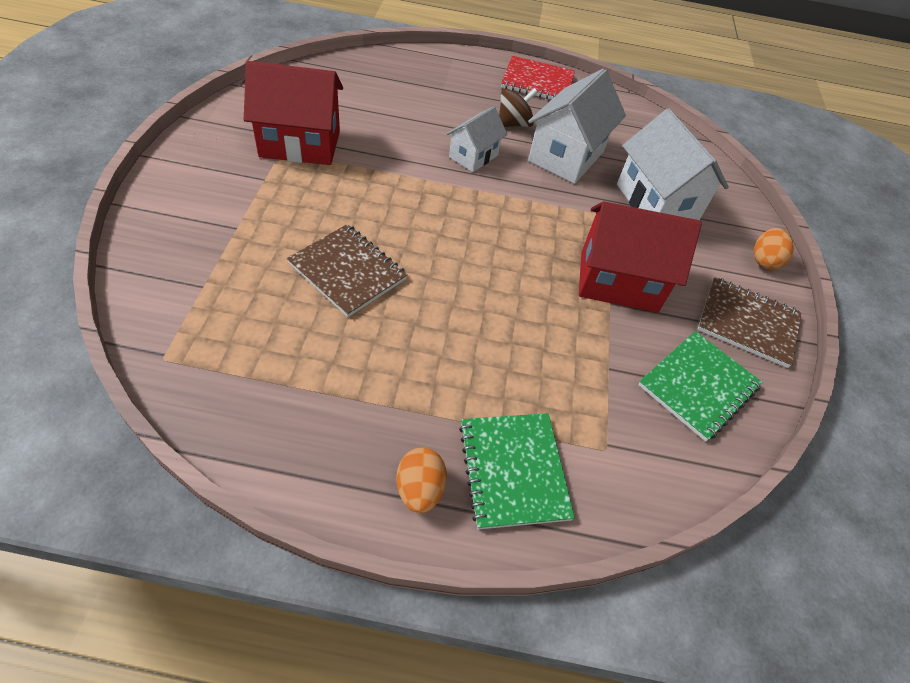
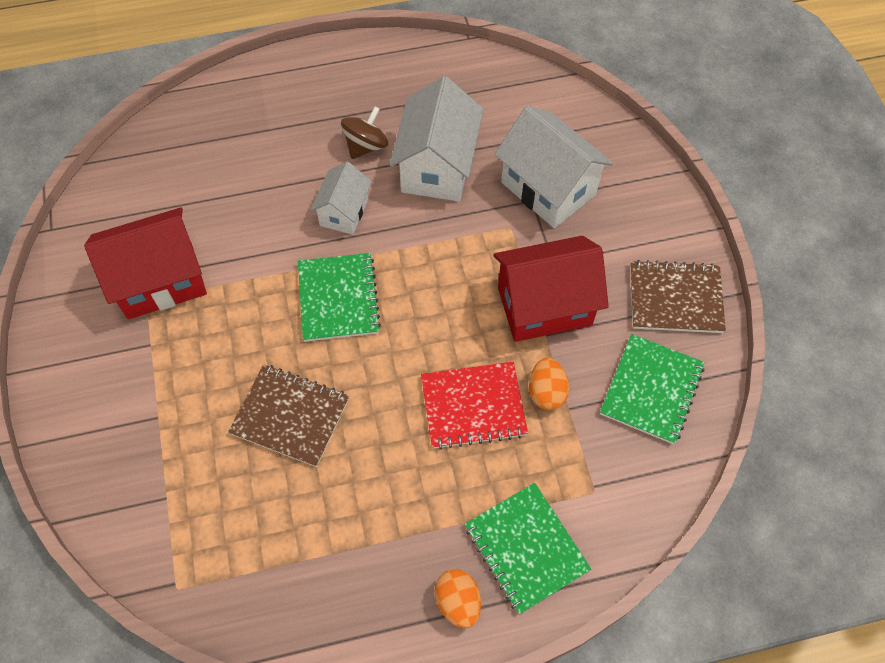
camera: 15 degrees left, 10 degrees up
(437, 208) = (338, 298): none -> green notebook
(537, 82) = (365, 69): red notebook -> red notebook (473, 406)
(764, 260) = (671, 214): orange egg -> orange egg (546, 392)

